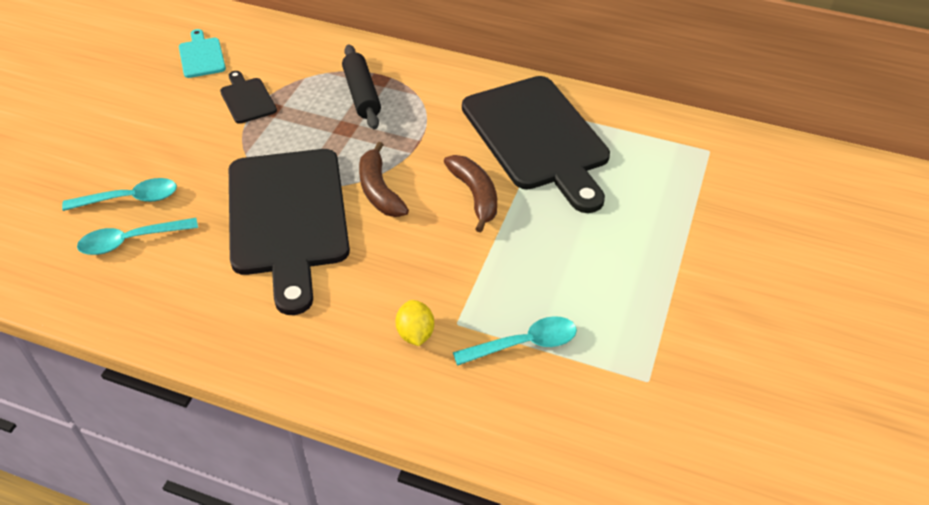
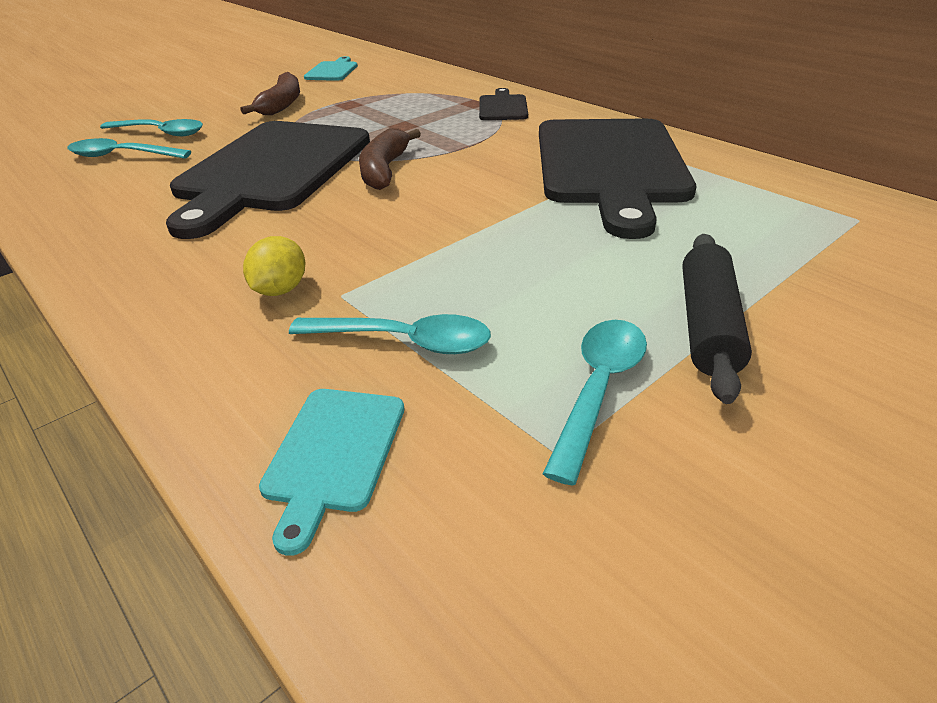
camera: 30 degrees right, 10 degrees down
(247, 99) = (337, 96): black cutting board -> black cutting board (503, 107)
(362, 94) = (445, 109): black rolling pin -> black rolling pin (708, 325)
(475, 195) = (486, 194): brown banana -> brown banana (282, 104)
(547, 427) = (334, 453): none -> turquoise cutting board
(643, 336) = (598, 389): none -> turquoise spoon

